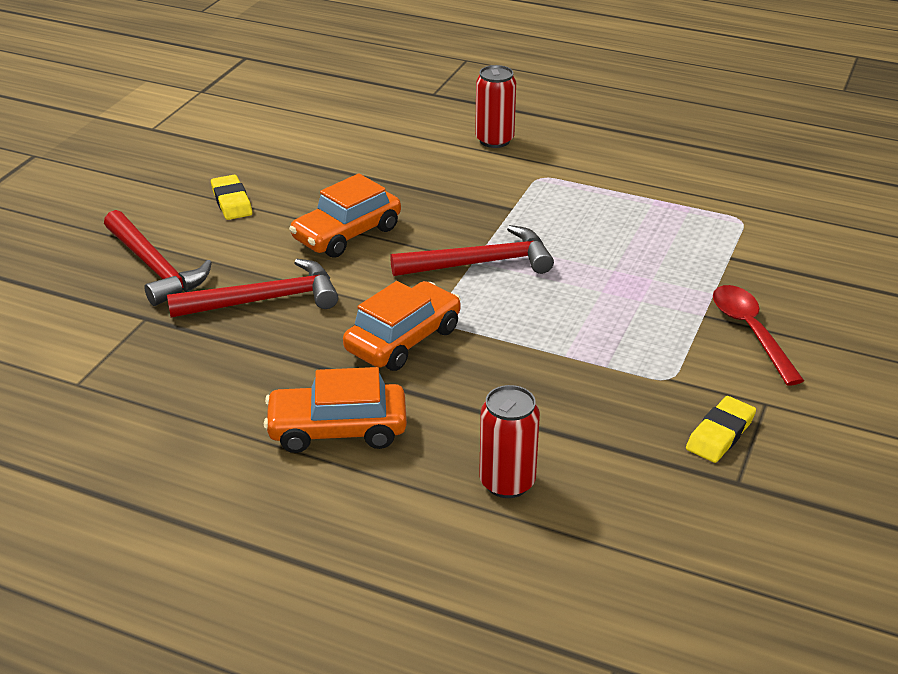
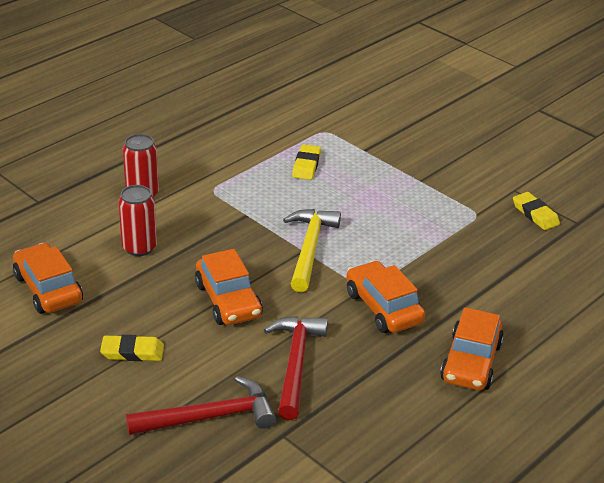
camera: 70 degrees left, 0 degrees up
(300, 135) = (48, 289): none -> orange car
(481, 263) = (310, 248): red hammer -> yellow hammer
(507, 482) = (550, 304): red can -> red can (139, 247)
(650, 223) = (306, 165): none -> yellow eraser
(750, 332) = (446, 171): red spoon -> none

